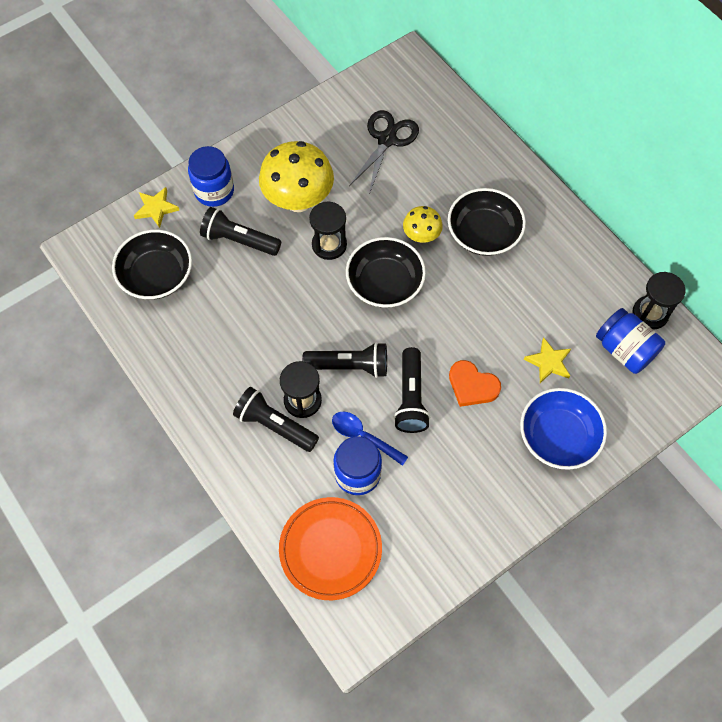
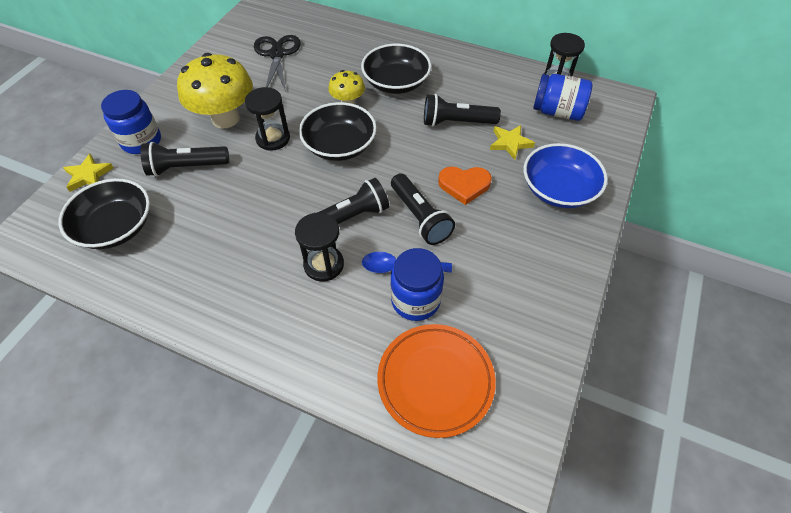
camera: 30 degrees left, 10 degrees down
(275, 425) = (309, 298): black flashlight -> black flashlight (456, 122)

